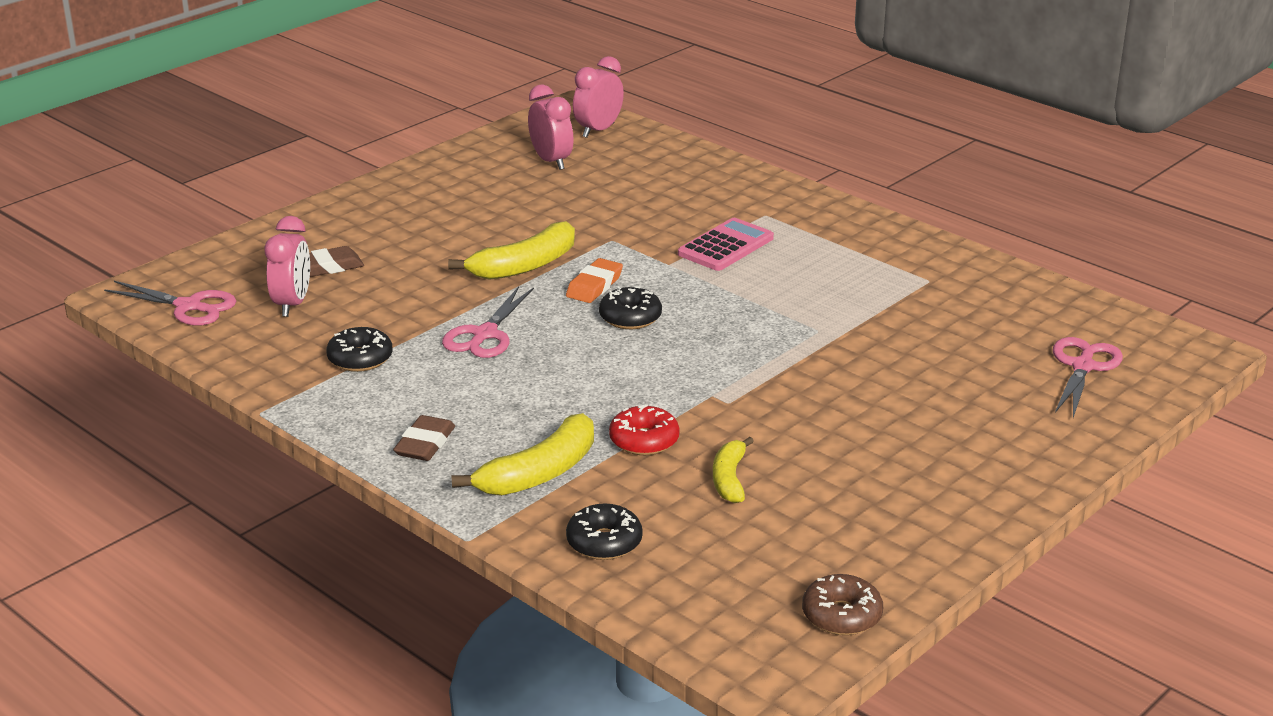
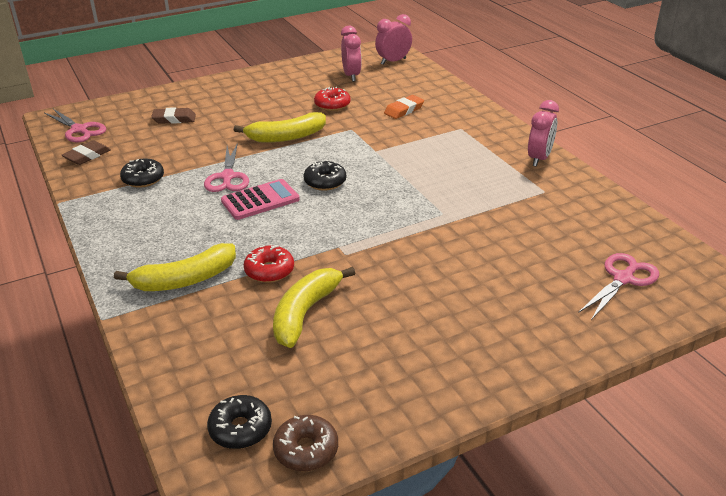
camera: 20 degrees right, 5 degrees up
(292, 304) = (135, 138): pink clock -> pink clock (539, 158)
(425, 444) = (133, 243): brown eraser -> brown eraser (87, 156)
(485, 334) = (227, 177): pink scissors -> pink scissors turned 45 degrees counterclockwise
(556, 209) = (332, 105): none -> red donut
(594, 286) = (318, 157): orange eraser -> orange eraser (404, 110)
(604, 542) = (185, 343): black donut -> black donut (240, 429)
(726, 246) = (420, 145): pink calculator -> pink calculator (260, 200)
(729, 479) = (305, 313): yellow banana -> yellow banana, size x1.62

